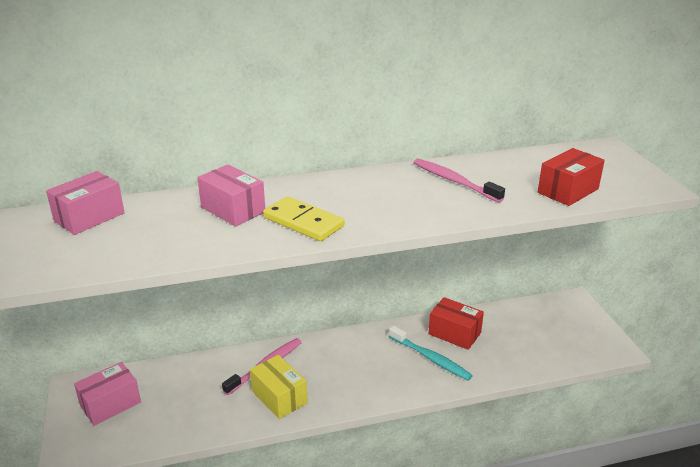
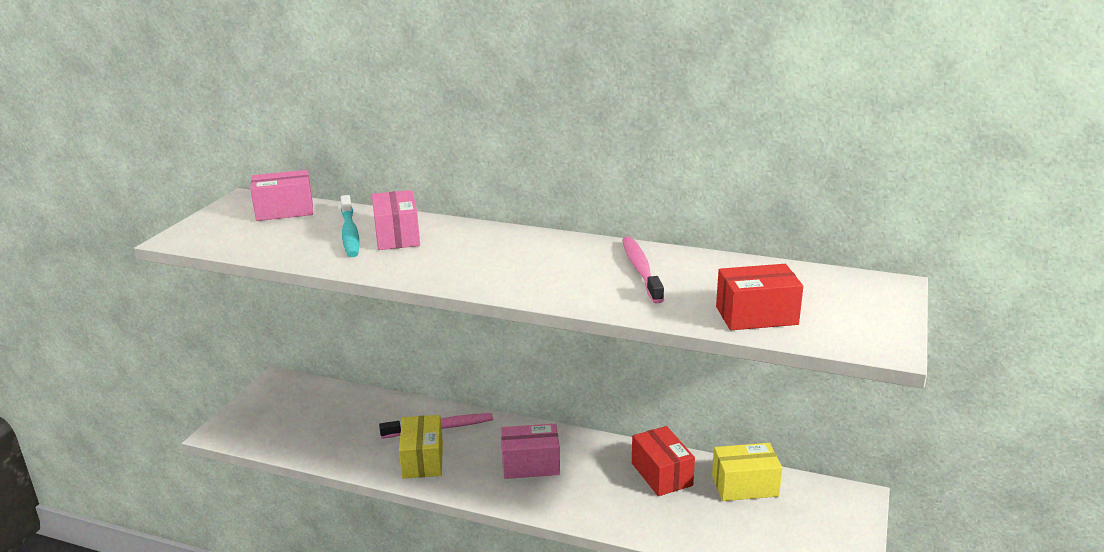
camera: 35 degrees right, 5 degrees down
(110, 404) = (287, 406): pink box -> pink box (530, 464)
(303, 222) = (438, 263): yellow domino -> none
(431, 358) = (607, 487): turquoise toothbrush -> turquoise toothbrush (350, 233)
(509, 319) = (745, 485): none -> yellow box

